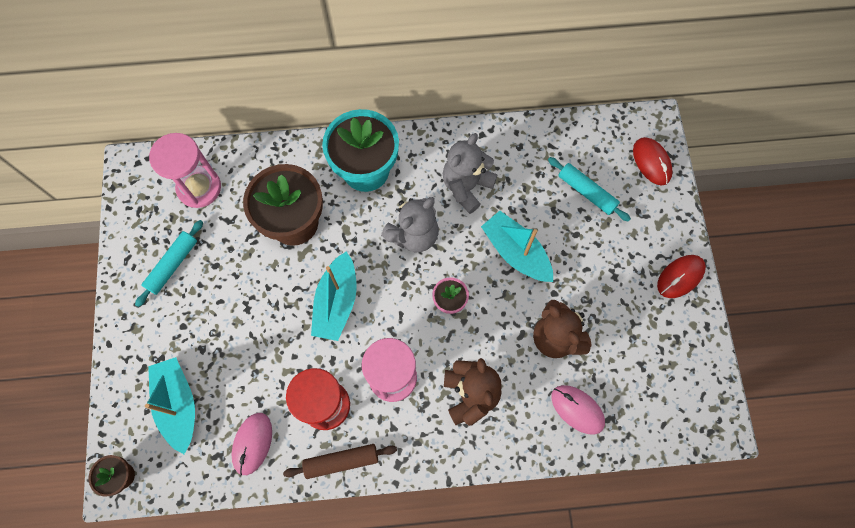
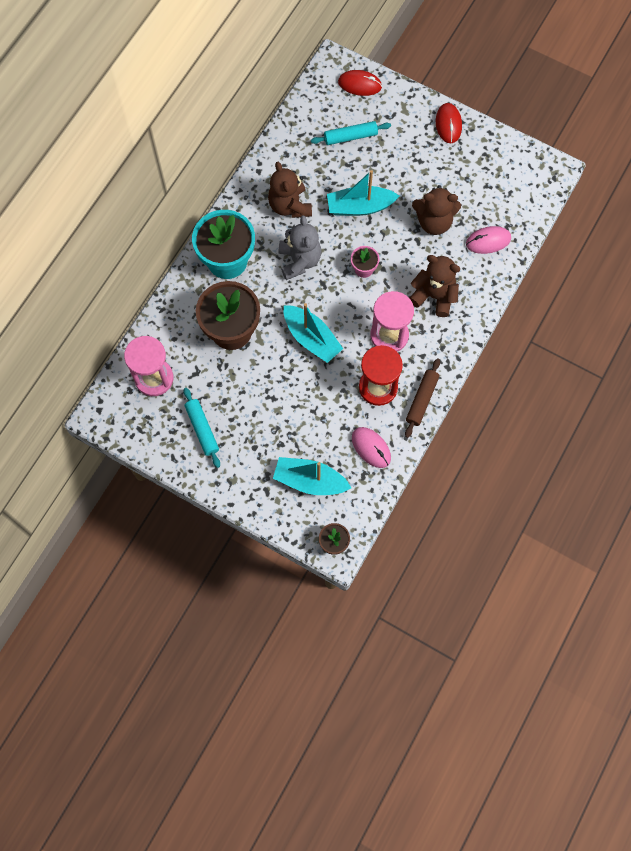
camera: 55 degrees left, 0 degrees up
(466, 186) = (290, 206): grey teddy bear -> brown teddy bear

